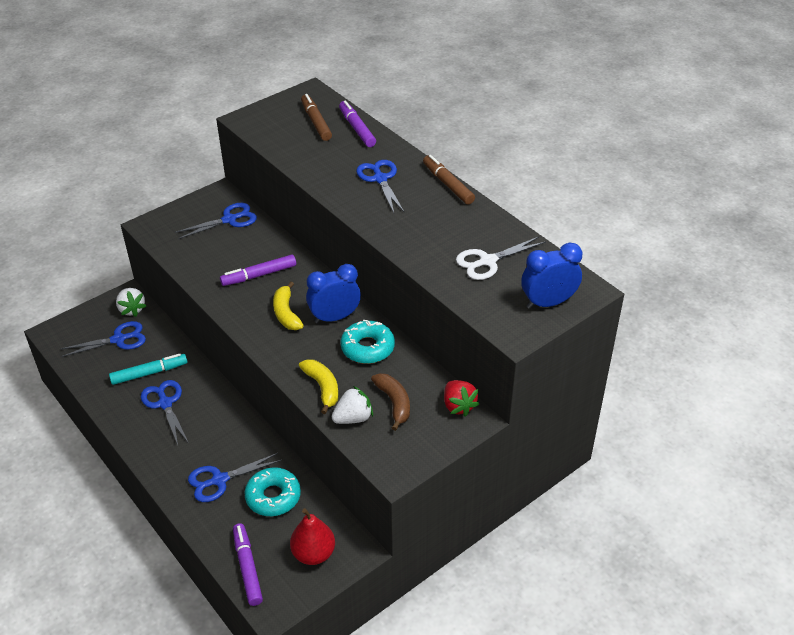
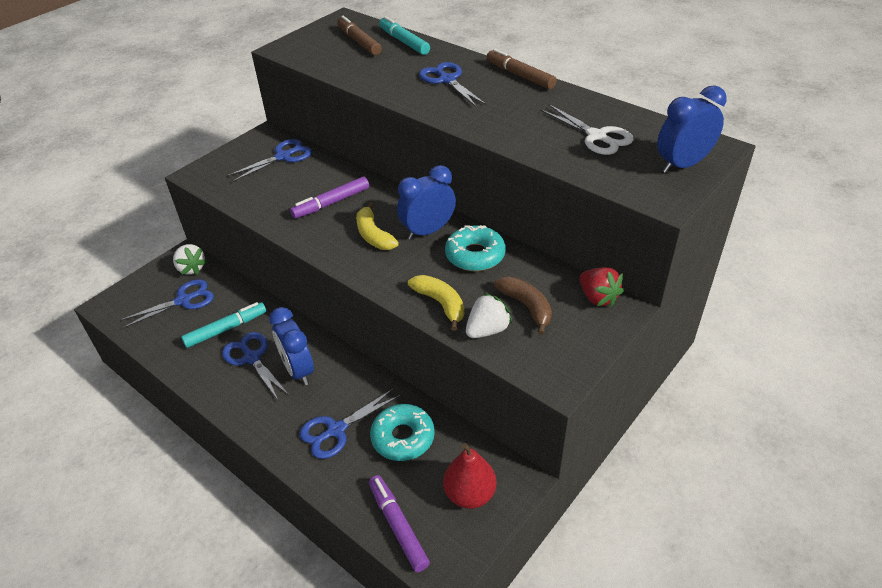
camera: 10 degrees left, 0 degrees up
(202, 422) = (298, 370): none -> blue clock
(357, 129) = (404, 42): purple marker -> turquoise marker
(487, 261) = (597, 136): white scissors -> white scissors turned 90 degrees counterclockwise

